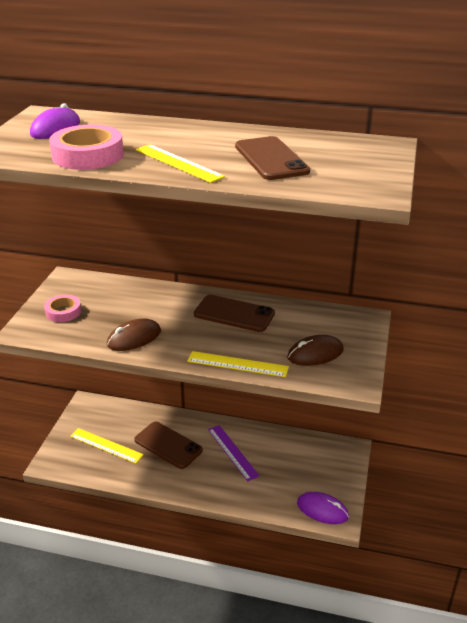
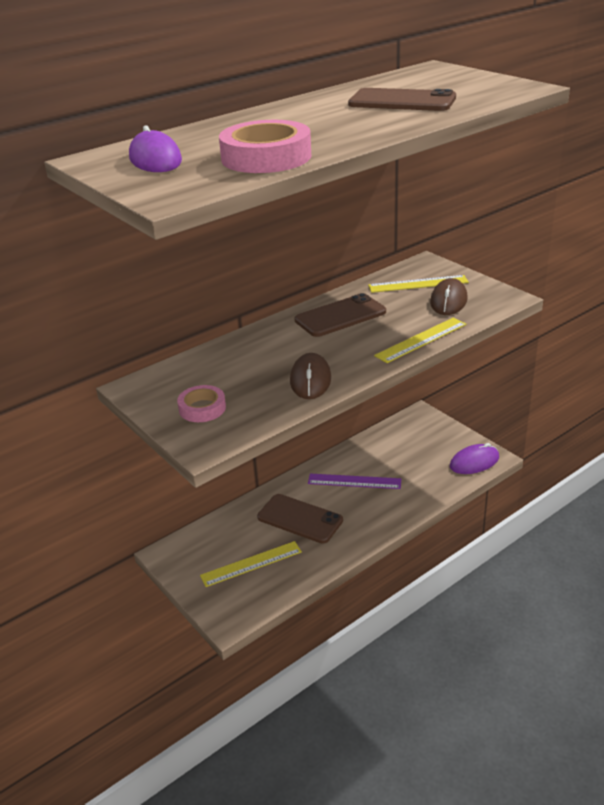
camera: 50 degrees left, 0 degrees up
(168, 445) = (300, 519): brown phone -> brown phone turned 45 degrees clockwise
(178, 163) = (354, 129): yellow ruler -> yellow ruler (418, 284)

